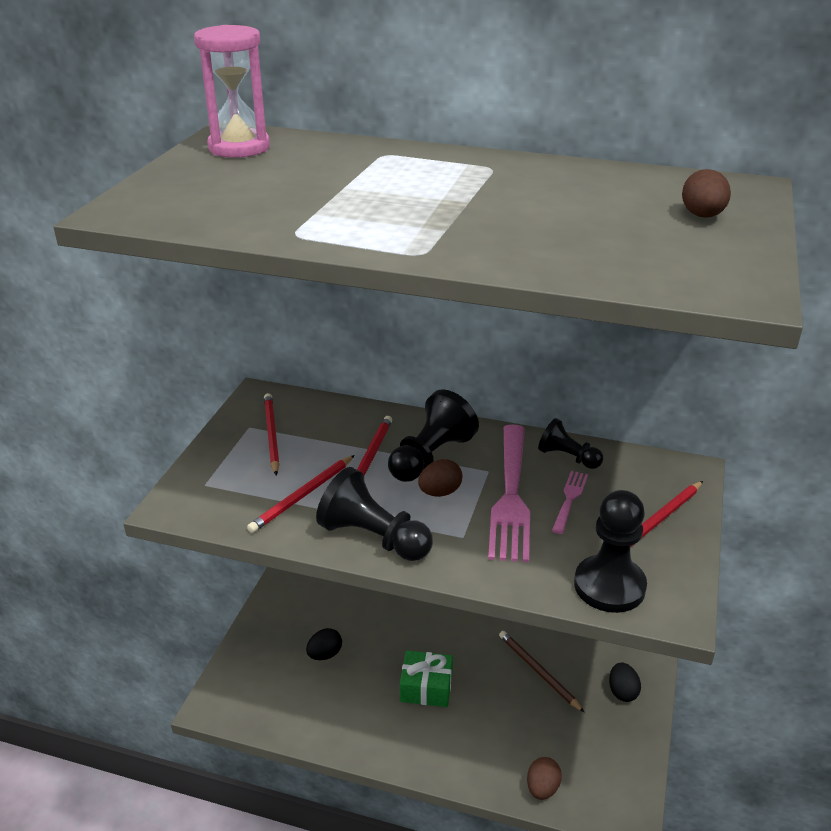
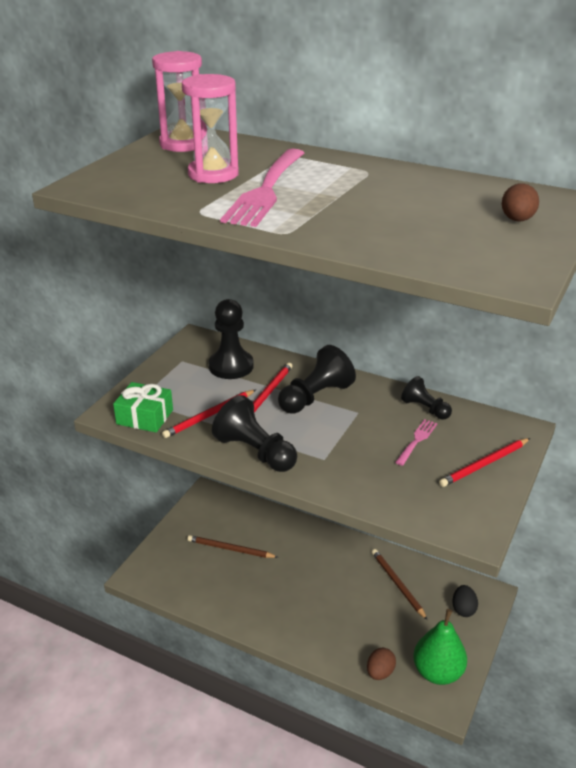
camera: 10 degrees right, 0 degrees up
(271, 435) = (197, 368): red pencil -> none
(294, 184) = (213, 174): none -> pink hourglass
(325, 654) = (230, 549): black egg -> brown pencil
(426, 687) = (304, 584): green gift -> green gift (145, 417)
(440, 492) = (315, 424): brown egg -> none
(510, 495) = (370, 432): pink fork -> pink fork (266, 189)
(609, 586) = (429, 508): black pawn -> black pawn (231, 366)
(610, 777) = (437, 672): none -> green pear

